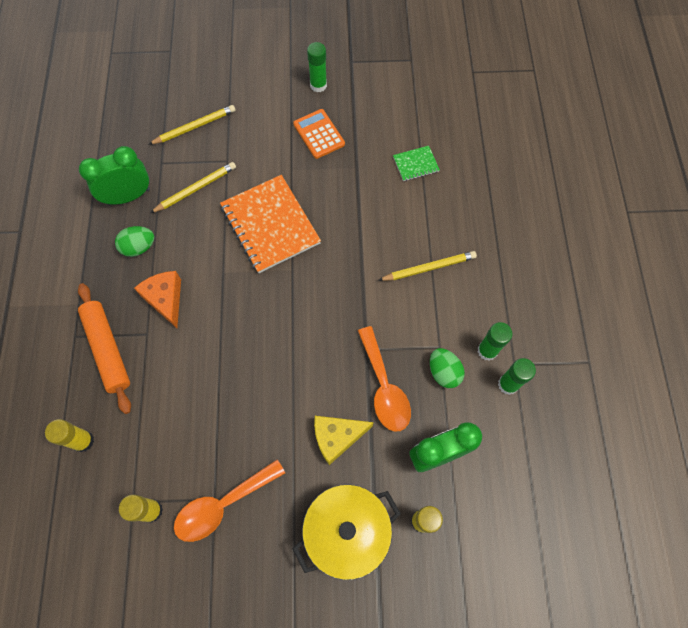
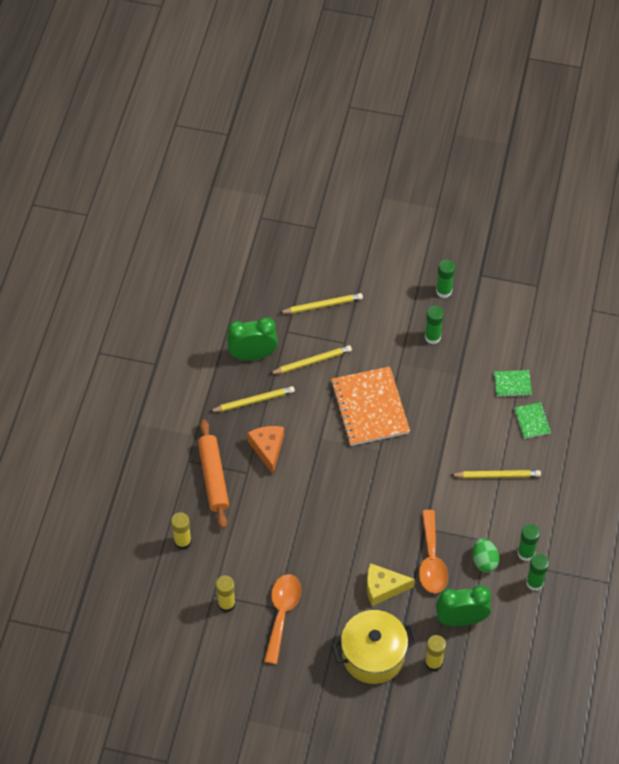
camera: 15 degrees right, 10 degrees down
(139, 247) = (254, 401): green egg -> yellow pencil
(222, 505) = (282, 613): orange spoon -> orange spoon turned 120 degrees clockwise
(319, 134) = (432, 337): orange calculator -> green glue stick
(448, 199) = (532, 421): none -> green notebook

